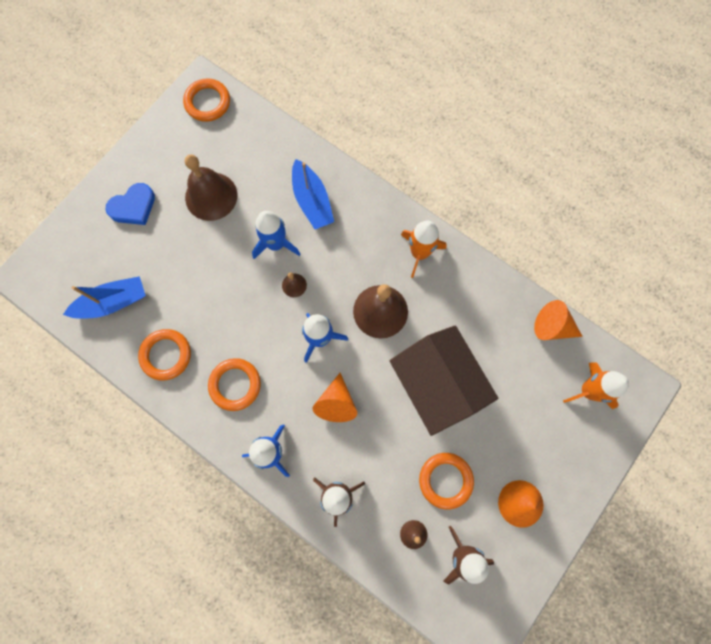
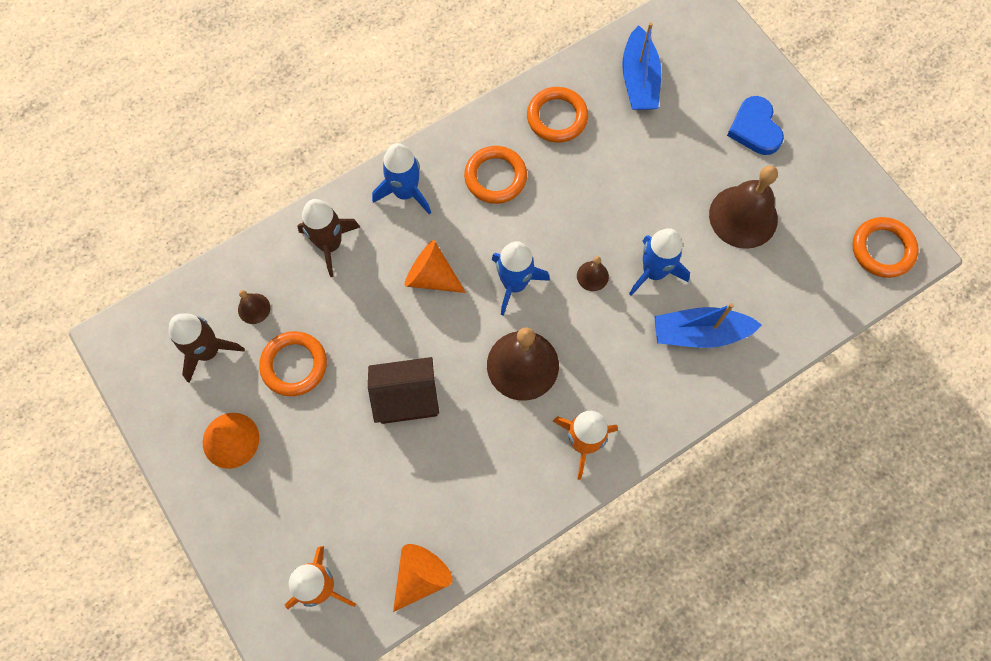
camera: 110 degrees right, 5 degrees down
(436, 384) = (406, 398): brown house -> brown house, size x0.62

